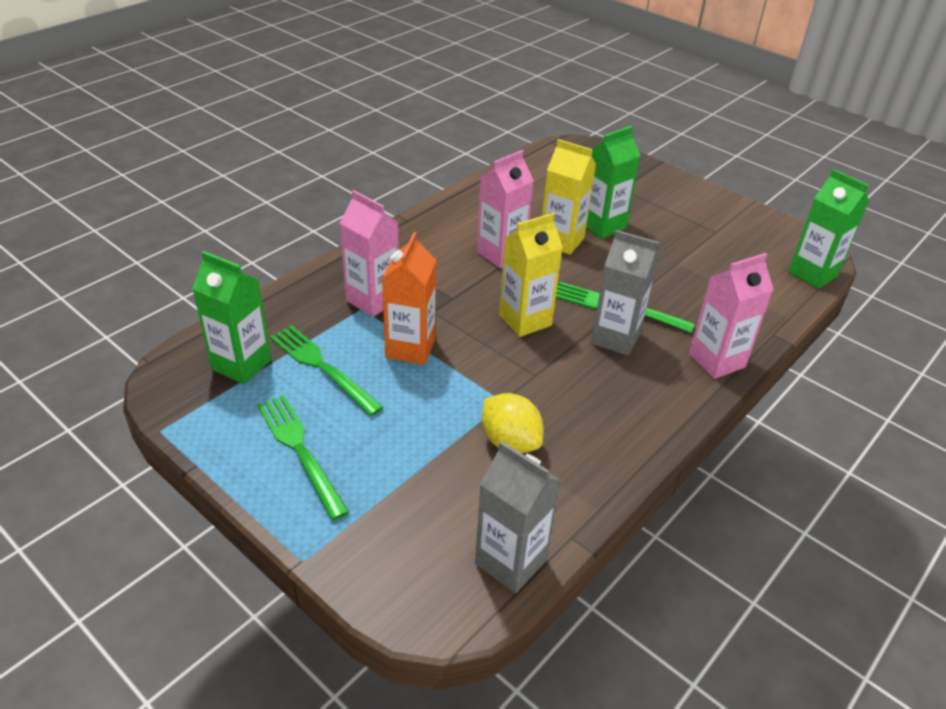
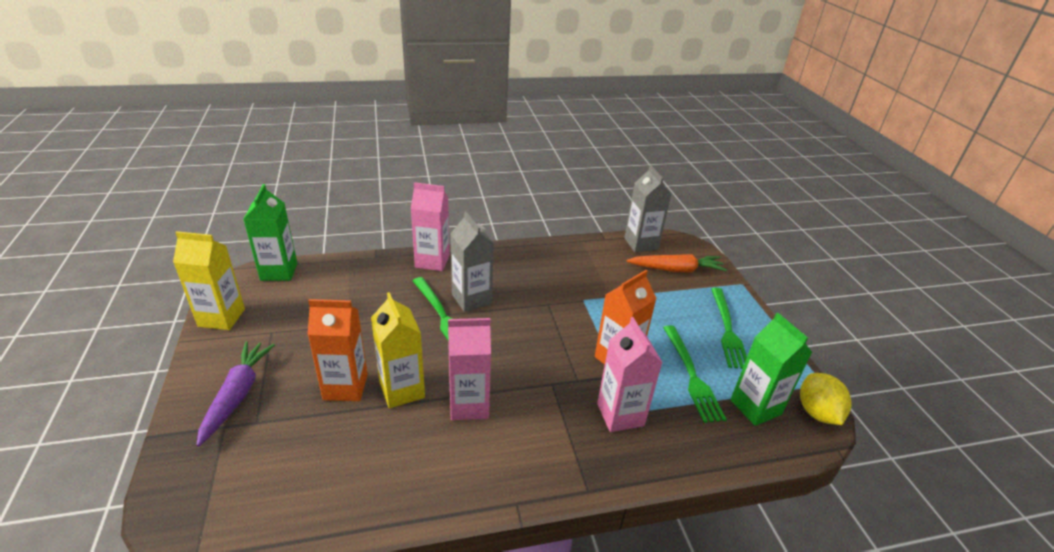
camera: 145 degrees left, 5 degrees down
(420, 529) = (676, 270): none -> orange carrot
(510, 441) = (599, 281): yellow lemon -> yellow lemon (817, 412)
(525, 320) = (516, 338): yellow carton -> yellow carton (221, 318)
(602, 226) = (345, 387): green carton -> orange carton
(658, 193) = (237, 395): none -> purple carrot

